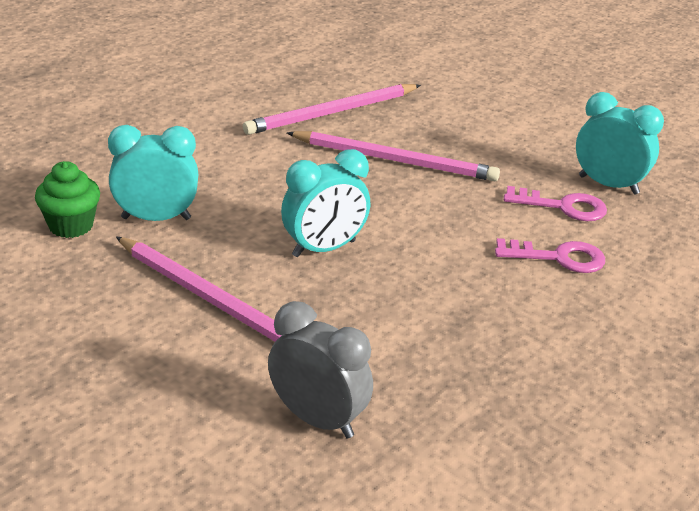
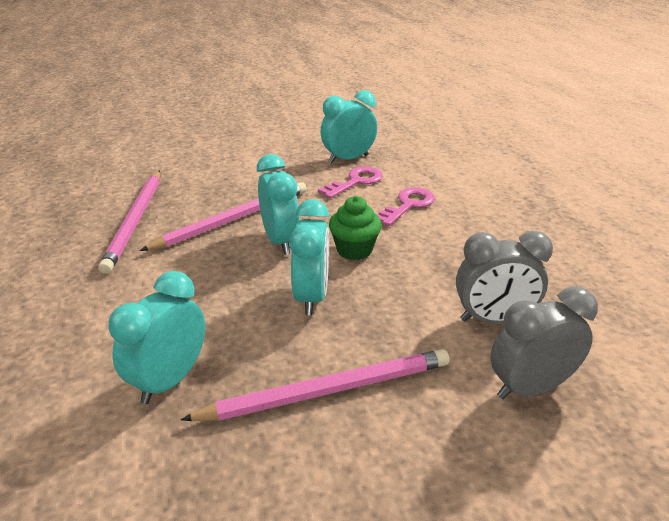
camera: 55 degrees left, 0 degrees up
(71, 226) = (113, 453): green cupcake -> green cupcake (354, 250)
(390, 200) = (280, 241): none -> turquoise clock
(403, 373) = (493, 319): none -> grey clock

